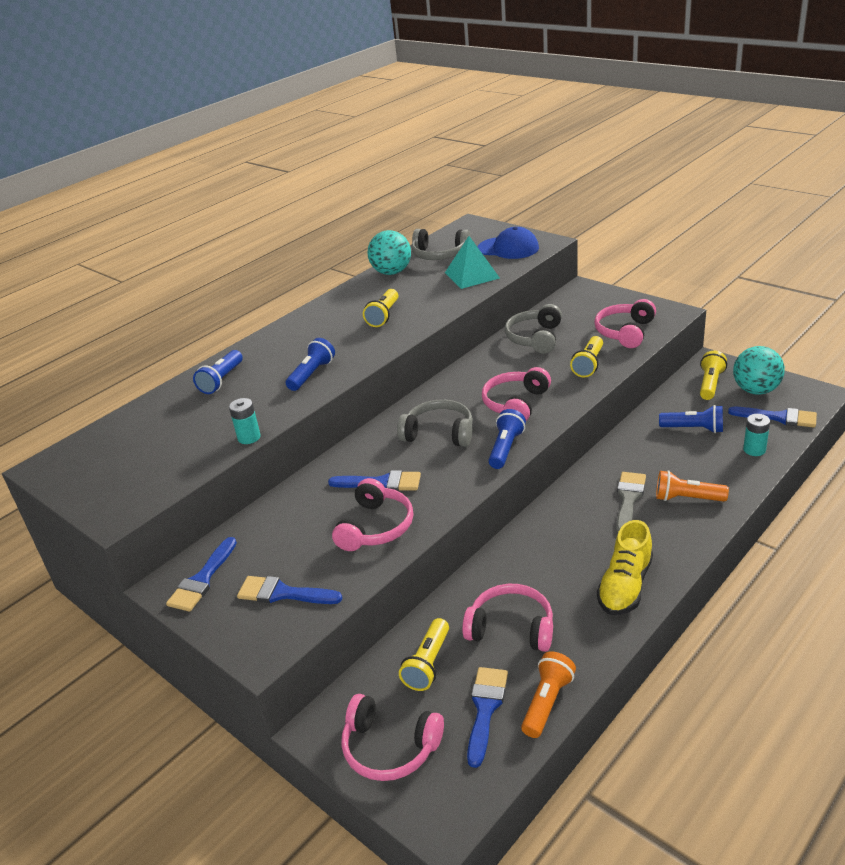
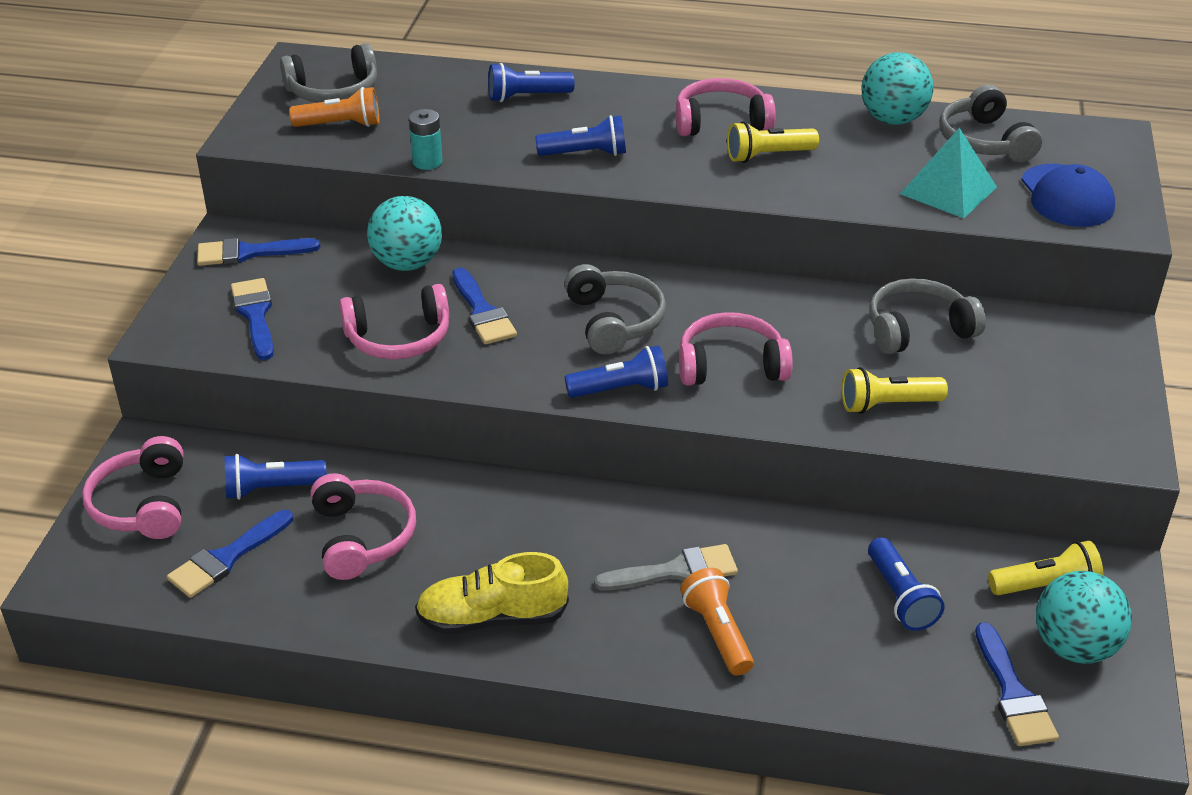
camera: 55 degrees right, 5 degrees up
(108, 459) = (333, 91): none -> grey headphones
(297, 503) = (407, 263): none -> turquoise ball
(428, 664) = (272, 489): yellow flashlight -> blue flashlight
(485, 709) = (226, 558): blue brush -> blue brush turned 150 degrees clockwise
(547, 702) = (258, 606): orange flashlight -> orange flashlight (340, 125)
(625, 332) = (1016, 416): pink headphones -> pink headphones (721, 122)
(754, 450) = (896, 682): turquoise battery -> none

